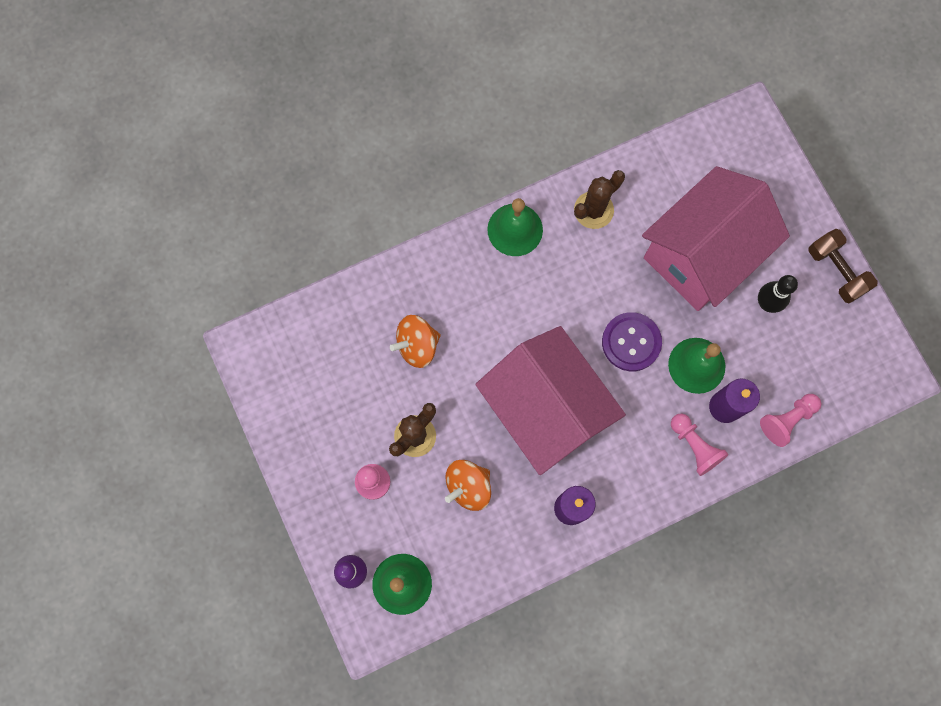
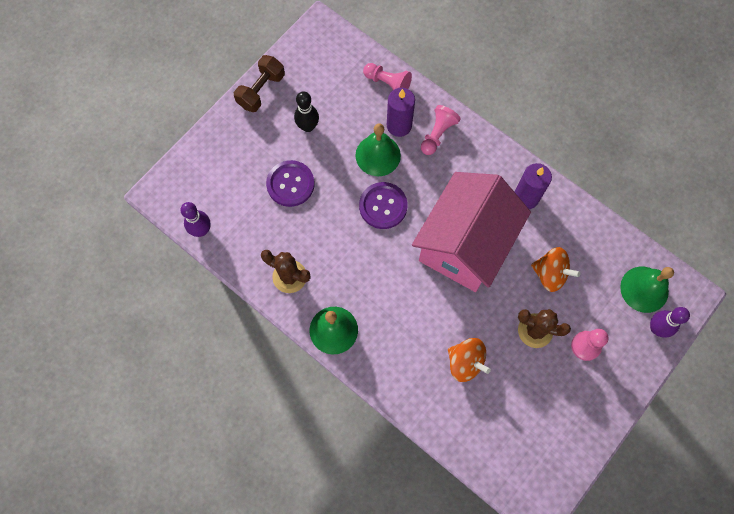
camera: 115 degrees left, 5 degrees down
(686, 143) = (201, 230): none -> purple bowling pin
(701, 255) = (290, 184): pink house -> purple button

